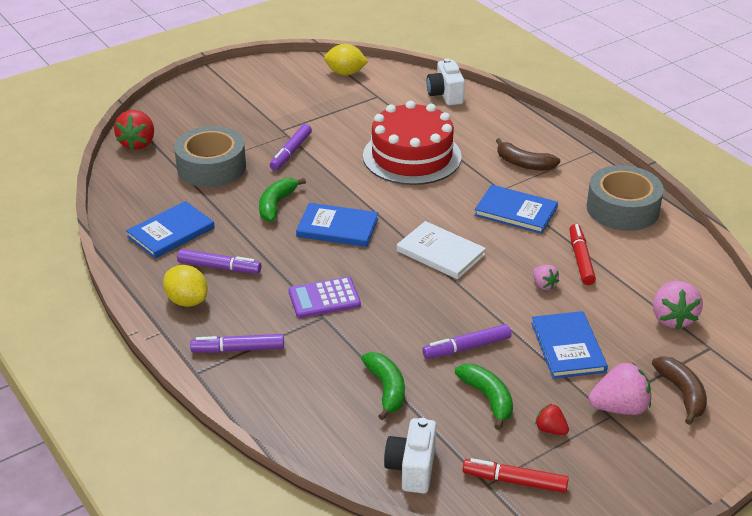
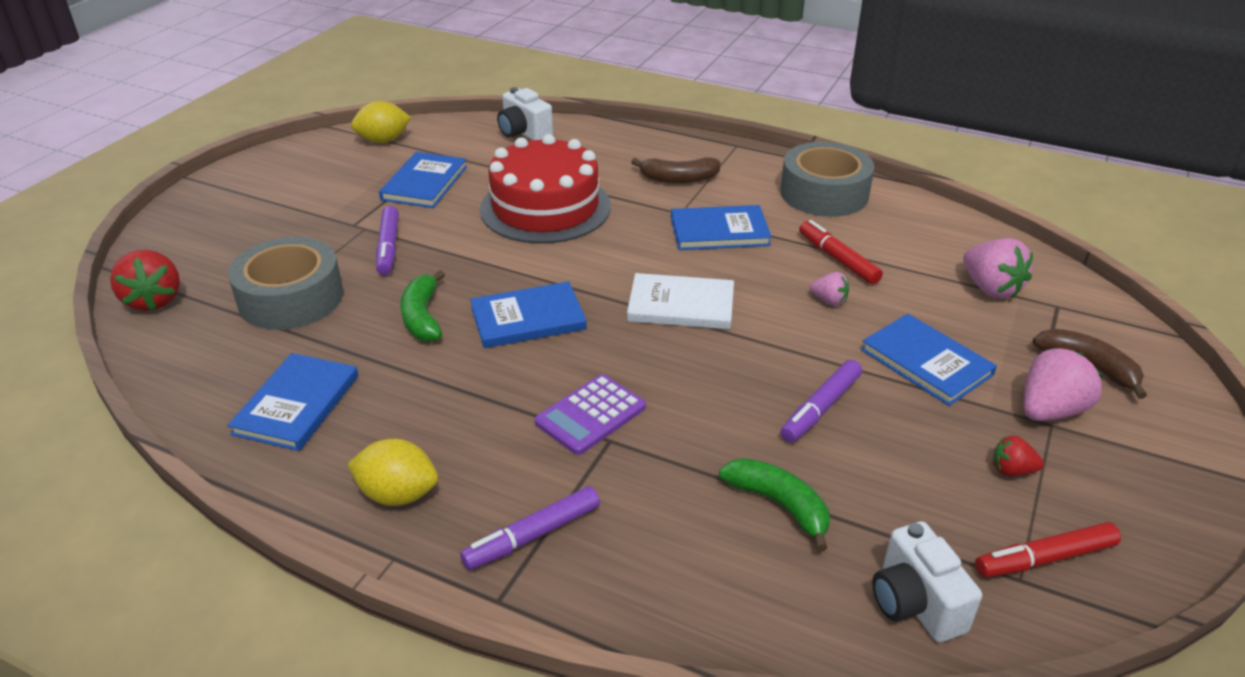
camera: 30 degrees left, 0 degrees up
(219, 267) = (409, 428): purple marker -> none
(347, 114) = (424, 183): none -> blue book
(488, 398) = (907, 463): green banana -> none

